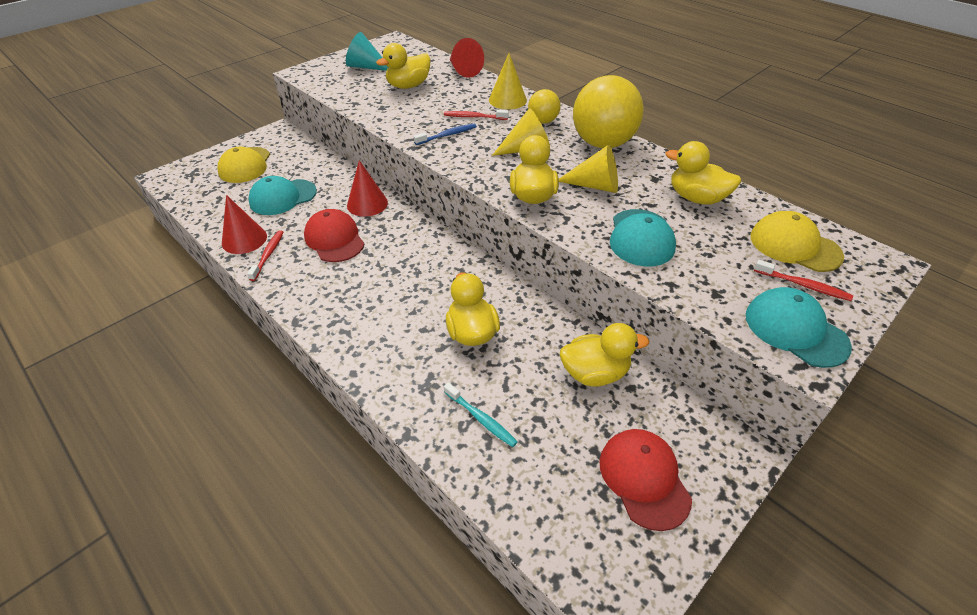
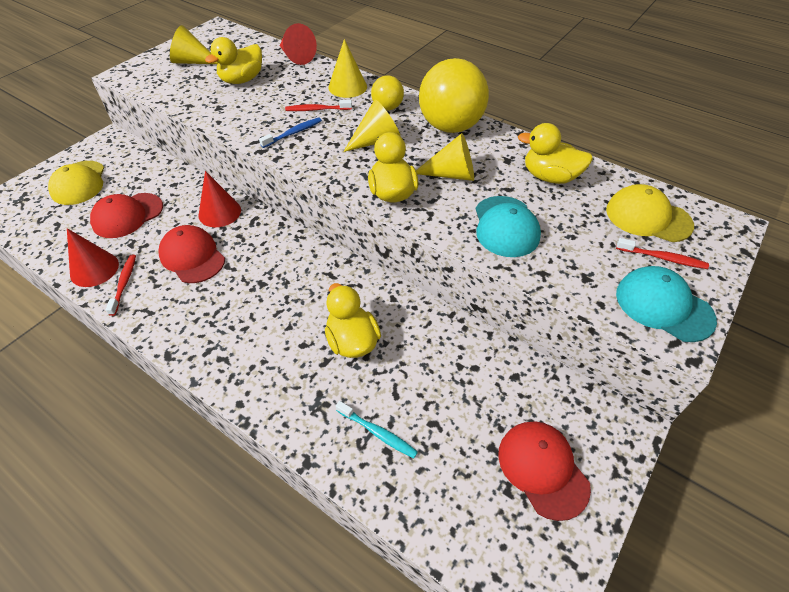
camera: 10 degrees left, 5 degrees up
(283, 197) = (127, 215): turquoise cap -> red cap
(366, 67) = (193, 62): turquoise cone -> yellow cone
(594, 373) = (478, 367): yellow duck -> none

